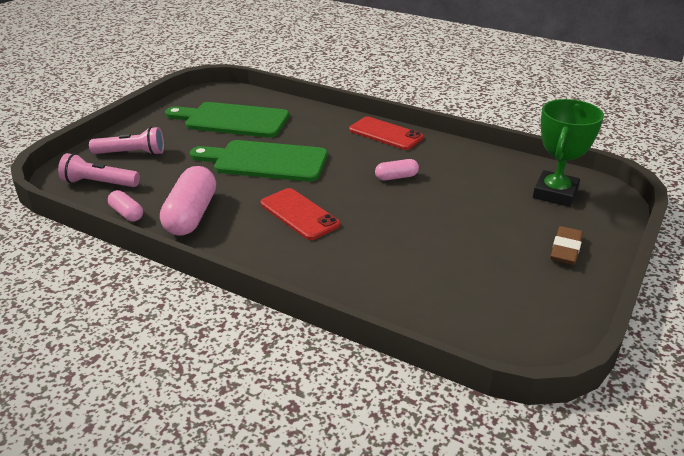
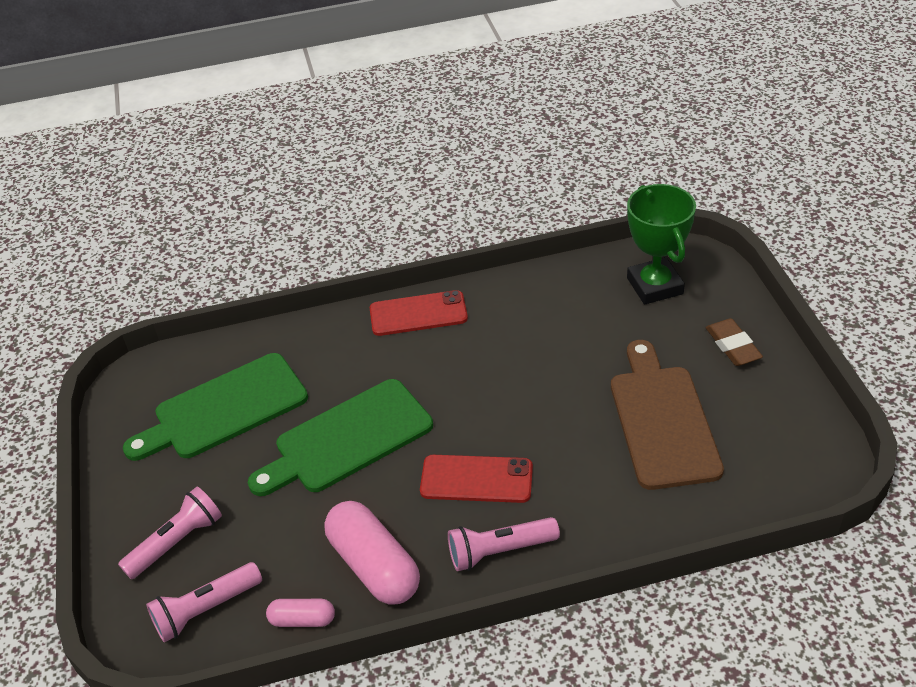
camera: 40 degrees left, 10 degrees up
(258, 250) = (499, 551): none -> pink flashlight
(396, 177) = (502, 365): pink capsule -> none
(453, 255) = (662, 420): none -> brown cutting board

